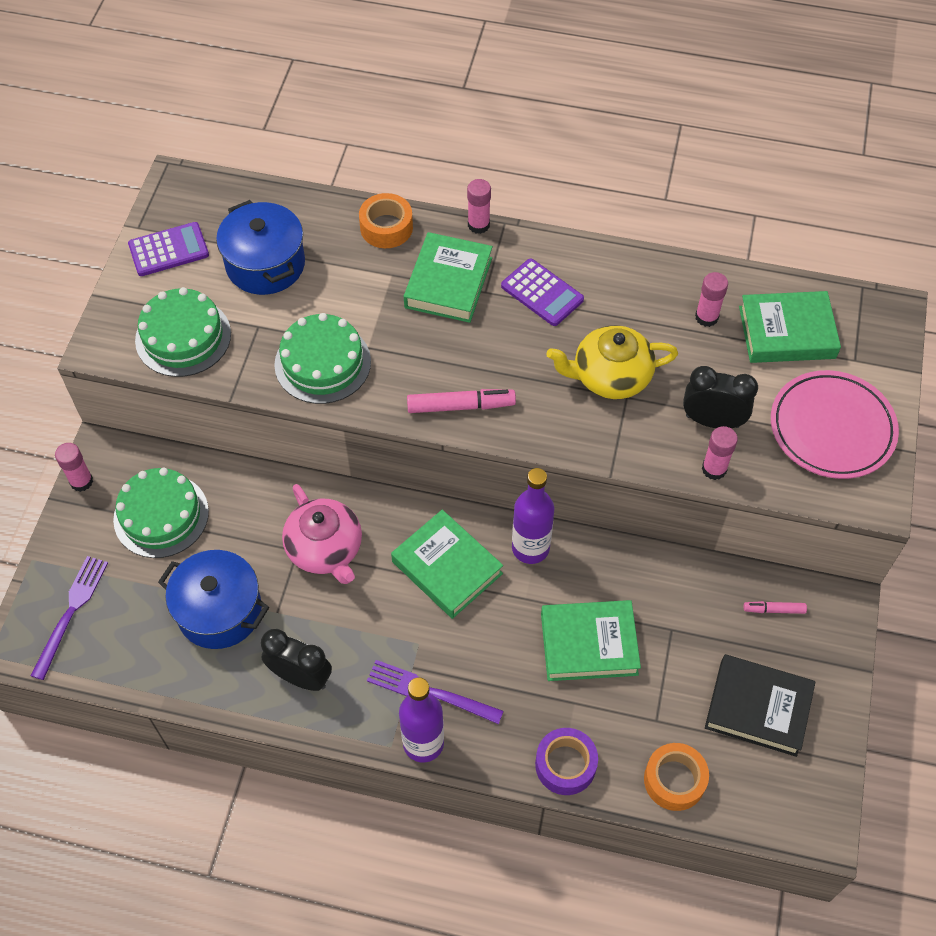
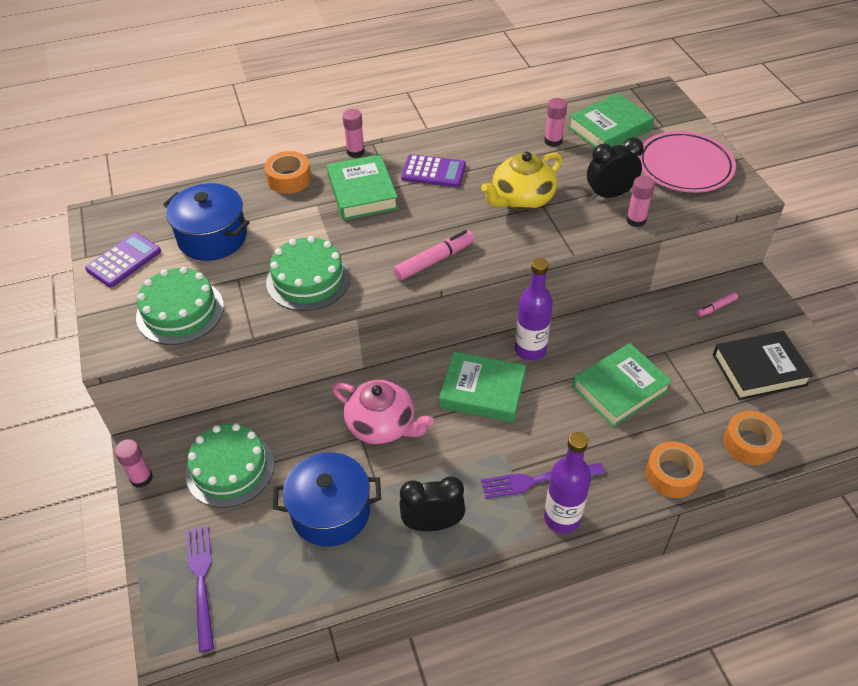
camera: 30 degrees left, 10 degrees down
(565, 765) = (672, 475): purple tape -> orange tape

